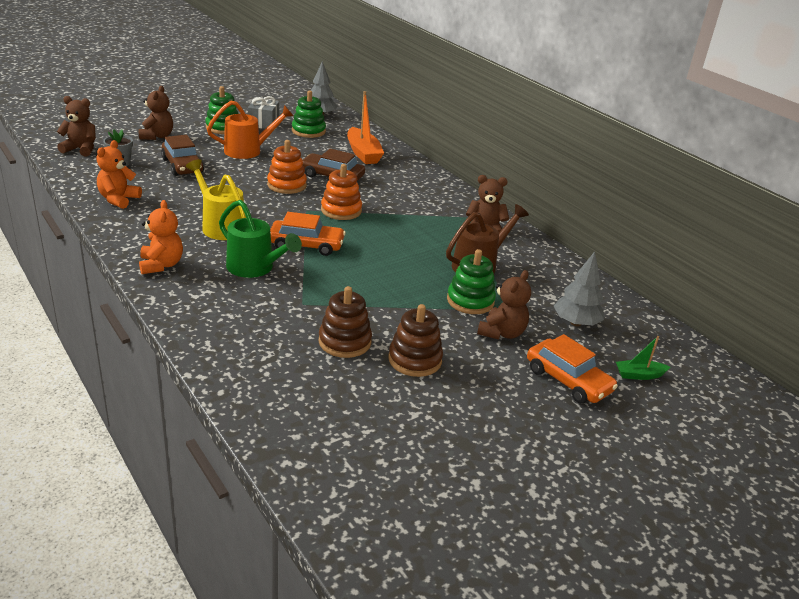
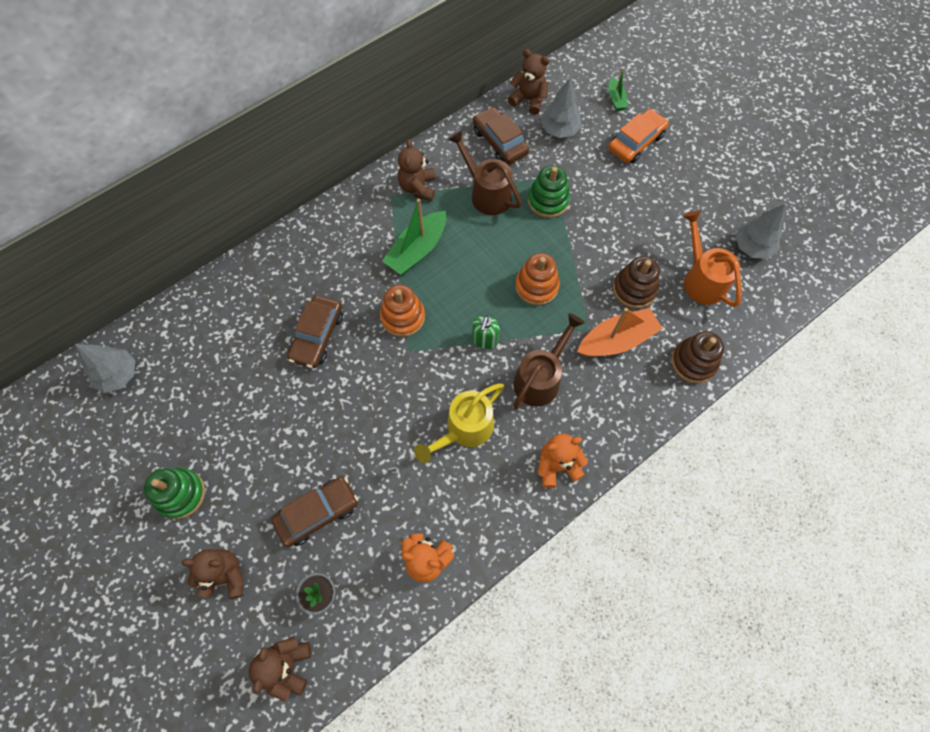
camera: 90 degrees left, 35 degrees up
(249, 151) = (257, 443): orange watering can -> orange watering can (701, 278)
(255, 268) = (541, 378): green watering can -> brown watering can
(263, 123) = (157, 444): grey gift -> none
(287, 185) = (351, 381): orange stacking toy -> orange stacking toy (536, 286)
(306, 245) = (484, 340): orange car -> green soap dispenser
(308, 131) = (179, 381): green stacking toy -> none
(363, 153) = (244, 309): orange boat -> orange boat (616, 340)
(394, 458) = (752, 247): none -> grey tree
(411, 223) = (417, 250): none -> green boat
(415, 360) = (642, 239): brown stacking toy -> brown stacking toy (693, 362)
(502, 333) = (588, 180): brown teddy bear -> brown teddy bear (528, 100)
(550, 281) = (500, 142): none -> brown car

